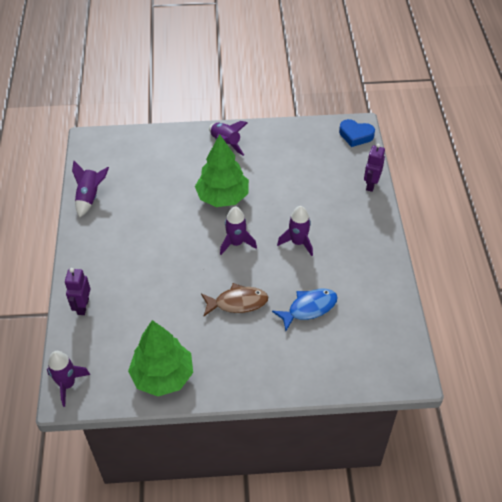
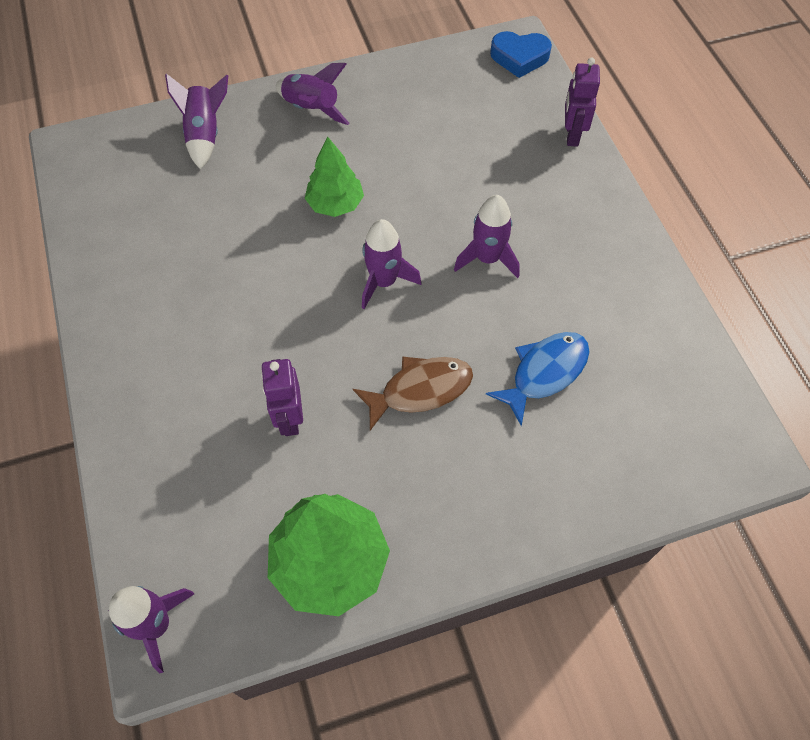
camera: 15 degrees left, 10 degrees up
(83, 306) = (143, 461): purple robot -> purple robot (289, 418)
(90, 197) = (100, 250): purple rocket -> purple rocket (205, 134)
(223, 197) = (335, 204): green tree -> green tree, size x0.62

